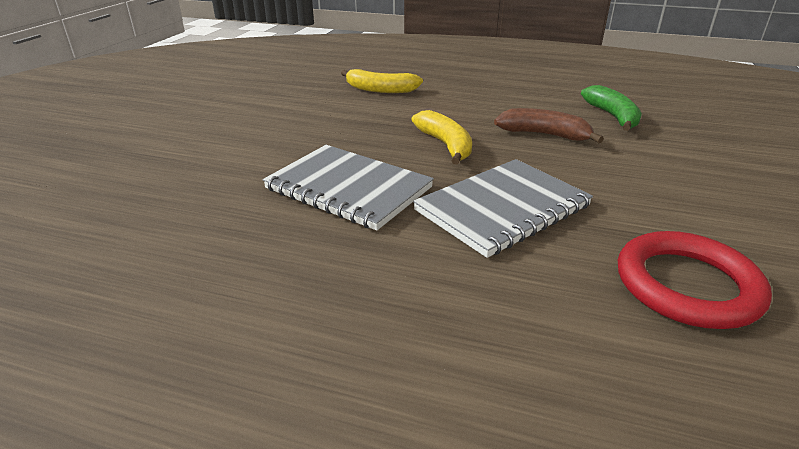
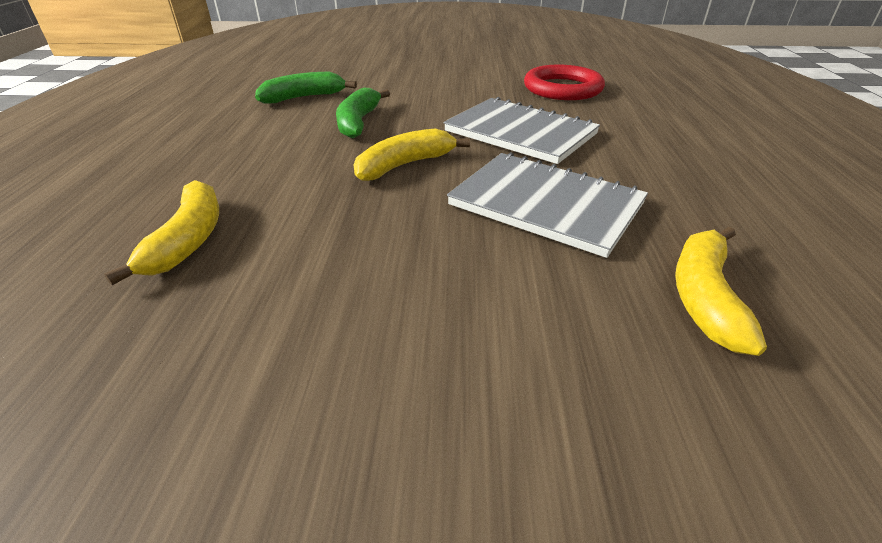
camera: 105 degrees left, 5 degrees up
(195, 216) = (704, 297): none -> yellow banana
(348, 188) = (546, 204): grey notebook -> grey notebook turned 75 degrees counterclockwise
(544, 134) = (358, 122): brown banana -> green banana

